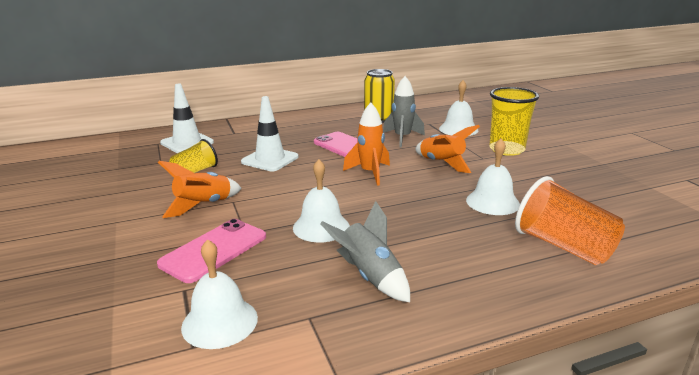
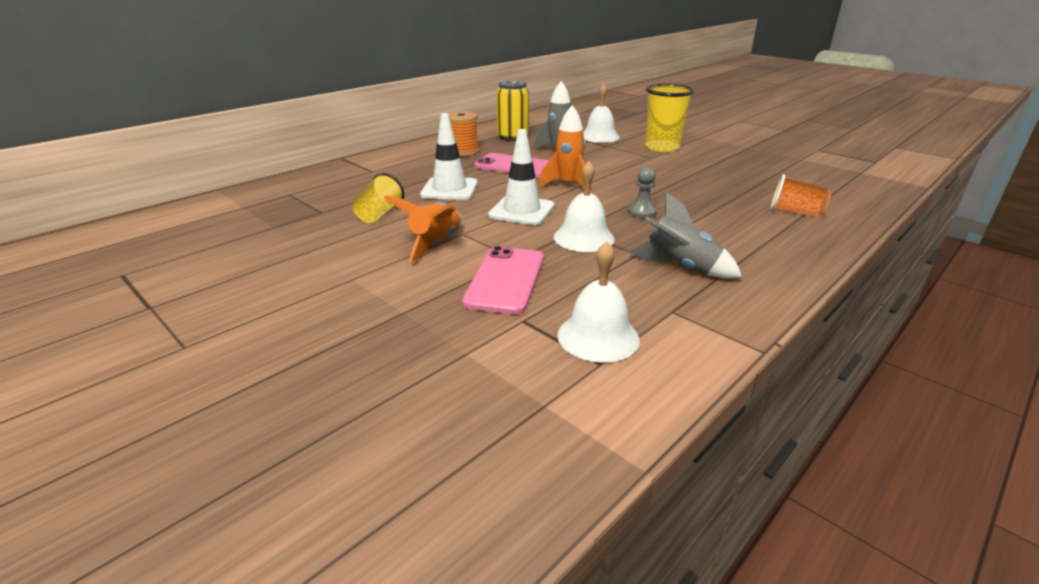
camera: 25 degrees left, 5 degrees up
(187, 143) = (327, 188): white traffic cone -> white traffic cone (521, 211)
(321, 126) = (463, 152): none -> orange spool
(403, 213) = (642, 212): none -> grey pawn
(442, 163) = (622, 167): orange rocket -> none
(492, 202) = (703, 190): white bell -> none
(563, 246) = (795, 212): orange cup -> orange cup, size x0.62

